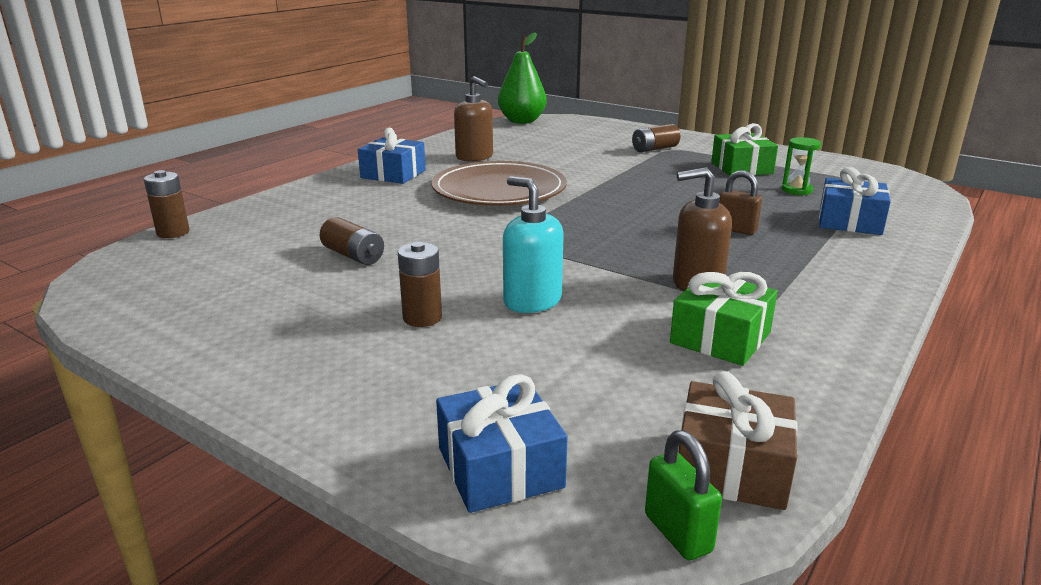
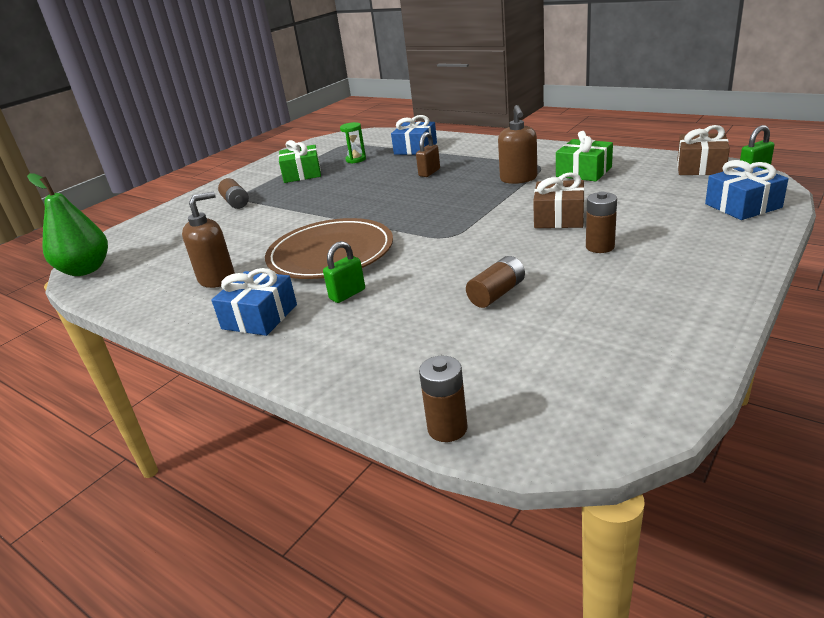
camera: 85 degrees left, 5 degrees up
(407, 199) = (347, 294): none -> green padlock
(532, 301) = (559, 217): turquoise soap dispenser -> brown gift

